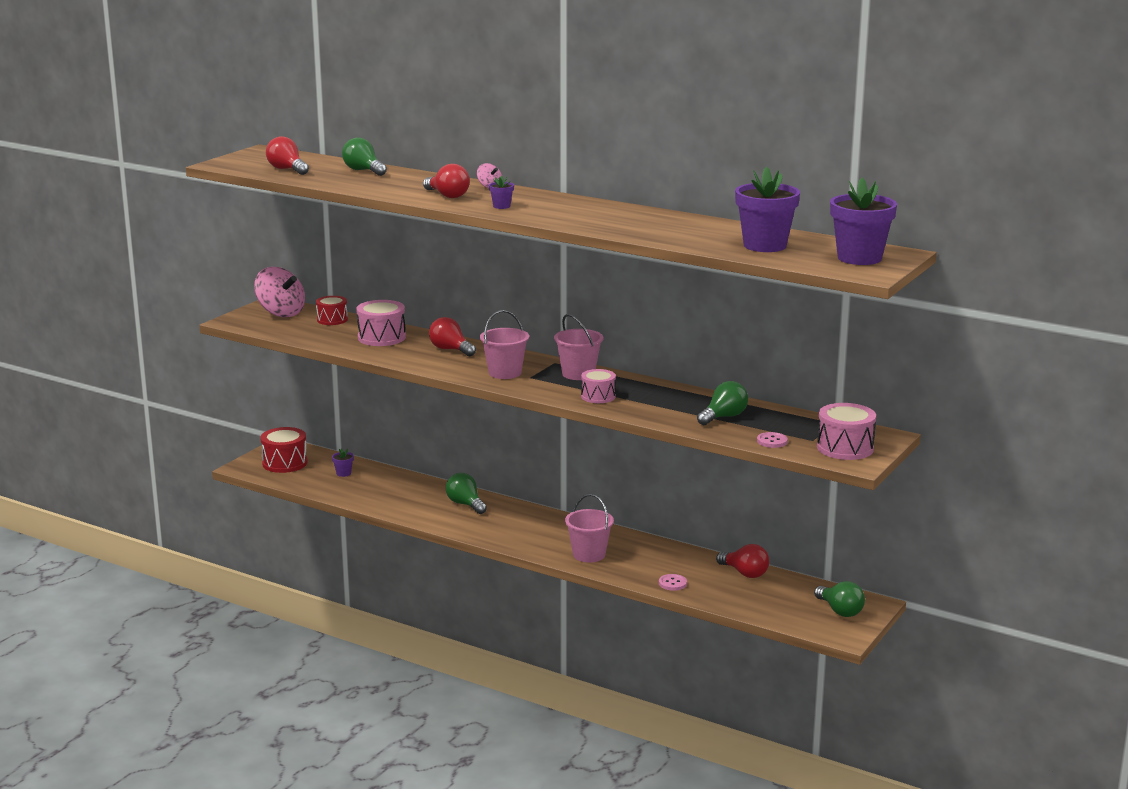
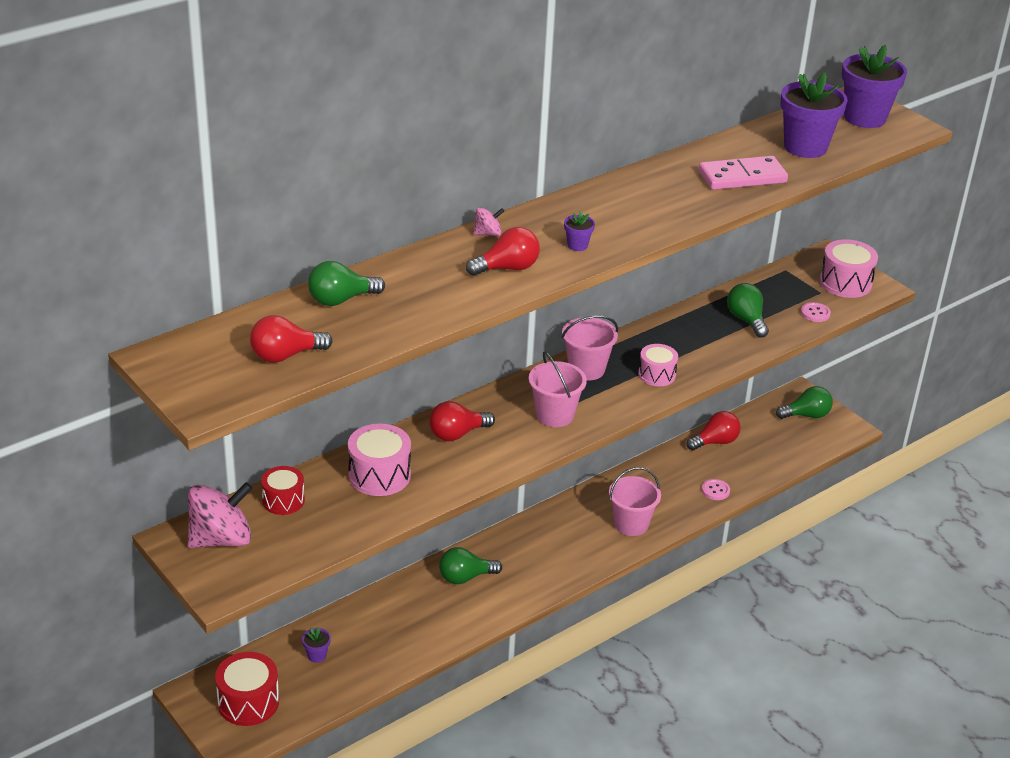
camera: 70 degrees left, 15 degrees up
(677, 234) = (742, 177): none -> pink domino

